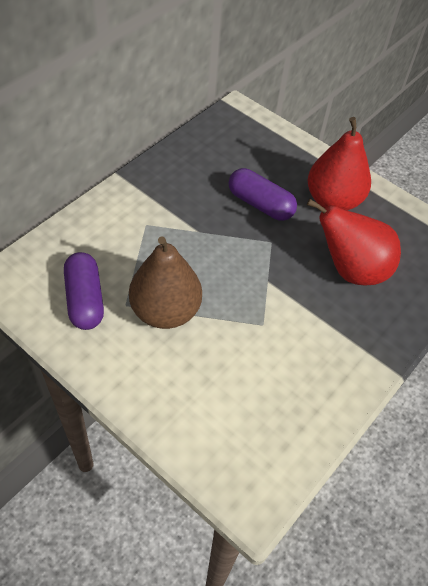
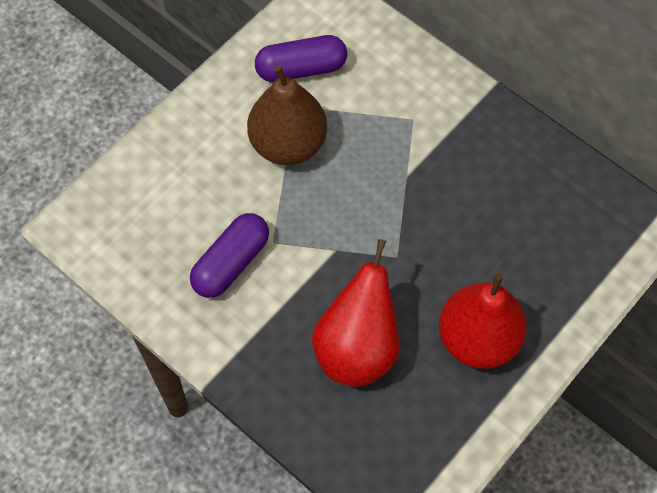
camera: 95 degrees right, 10 degrees up
(260, 204) = (460, 246): purple capsule -> purple capsule (231, 263)

